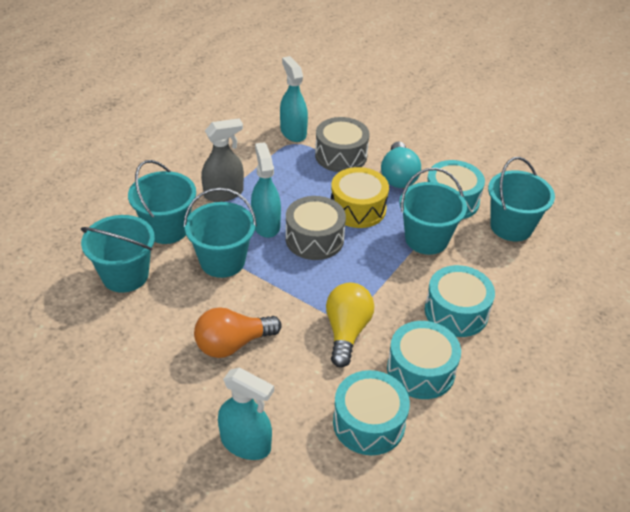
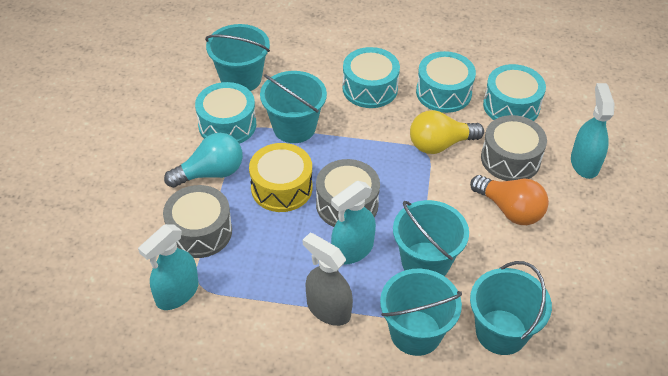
camera: 115 degrees left, 5 degrees up
(293, 379) = (510, 159): none -> grey drum

